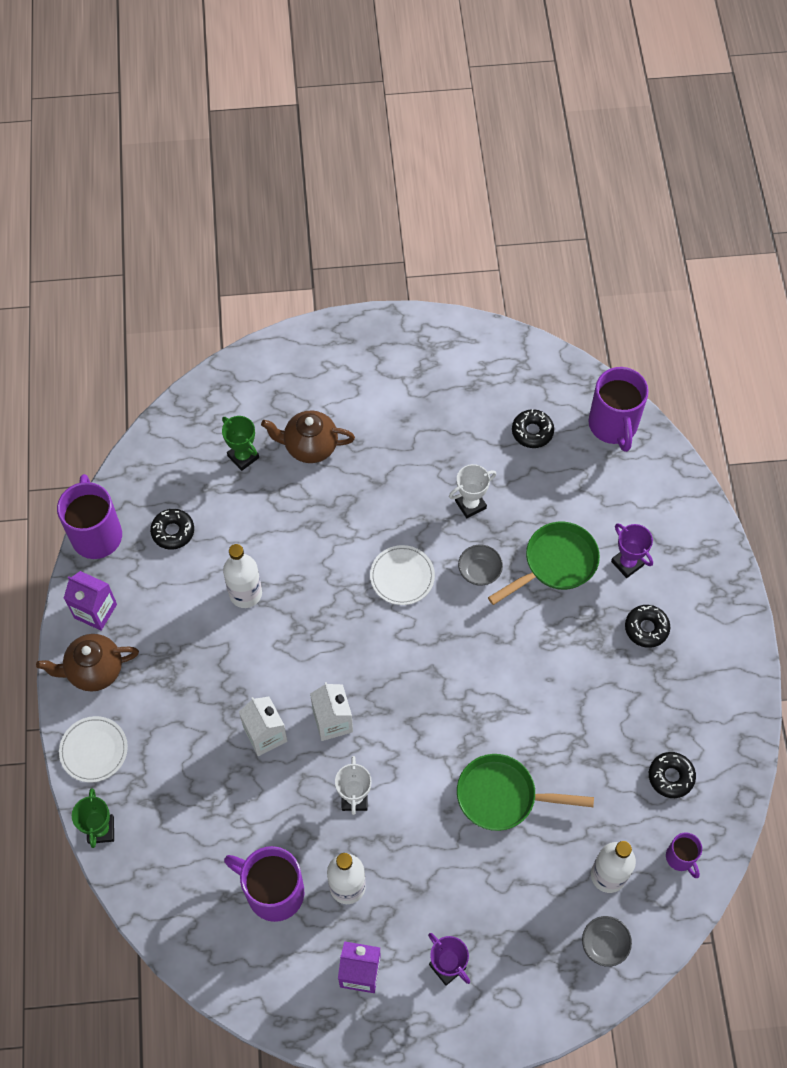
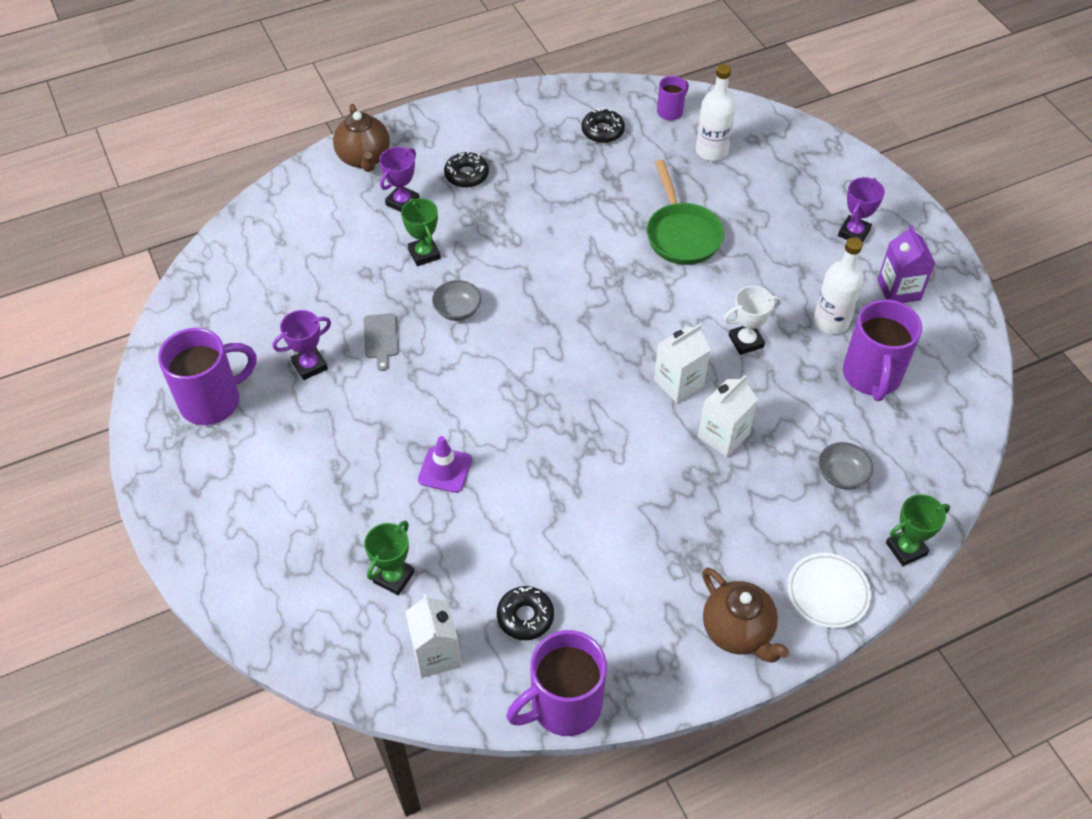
camera: 110 degrees left, 10 degrees down
(95, 611) = (665, 662): purple carton -> none
(171, 467) = (436, 654): none -> white carton
(245, 593) = (572, 510): white bottle -> none
(310, 446) = (356, 510): brown teapot -> brown teapot (364, 158)
(320, 515) = (445, 470): none -> purple traffic cone
(402, 576) = (490, 373): white plate -> none
(461, 446) = (310, 365): none -> purple trophy
(470, 504) = (381, 338): white trophy -> grey cutting board
(532, 432) = (272, 309): black donut -> none
(555, 563) = (424, 254): green pan -> green trophy
(604, 944) = (770, 141): grey bowl -> grey bowl (842, 475)
(613, 426) = (244, 246): purple mug -> purple mug (213, 401)

